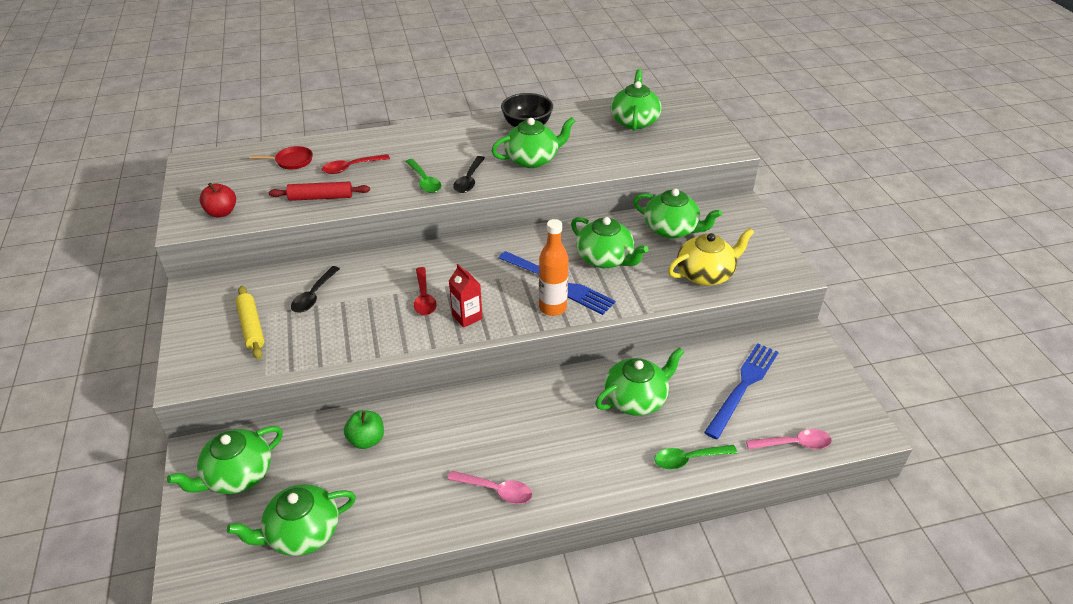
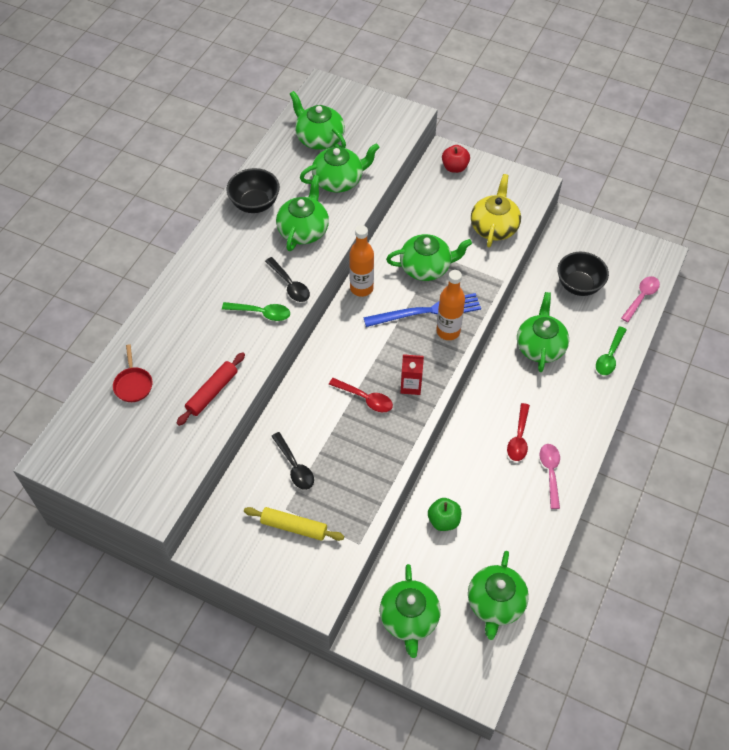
camera: 50 degrees left, 15 degrees up
(222, 212) = (162, 471): red apple -> red apple (454, 167)
(292, 161) = (133, 384): red pan -> red pan turned 135 degrees clockwise
(351, 167) = (189, 349): red spoon -> red spoon (519, 438)
(496, 490) = (550, 472): pink spoon -> pink spoon turned 60 degrees counterclockwise
(536, 236) = (361, 288): none -> orange bottle
(671, 229) = (432, 209): green teapot -> green teapot (339, 180)
(743, 387) = (579, 285): blue fork -> black bowl

